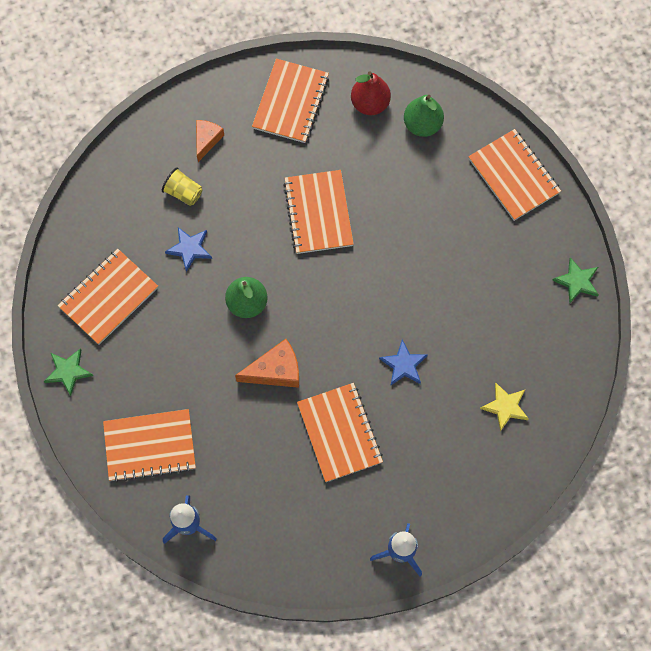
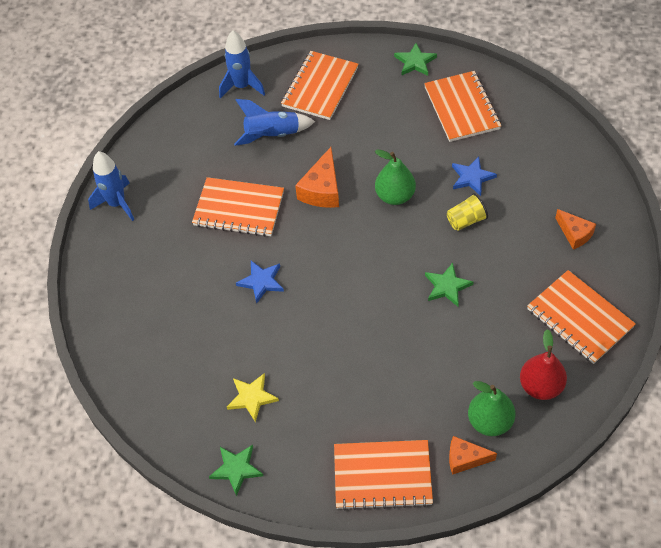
camera: 125 degrees right, 15 degrees down
(183, 192) = (530, 195): yellow cup -> yellow cup (466, 220)
(236, 455) = (272, 135): none -> blue rocket
(318, 213) = (447, 286): orange notebook -> green star
(463, 127) = (465, 459): none -> orange cheese
(505, 407) = (168, 339): yellow star -> yellow star (252, 397)

